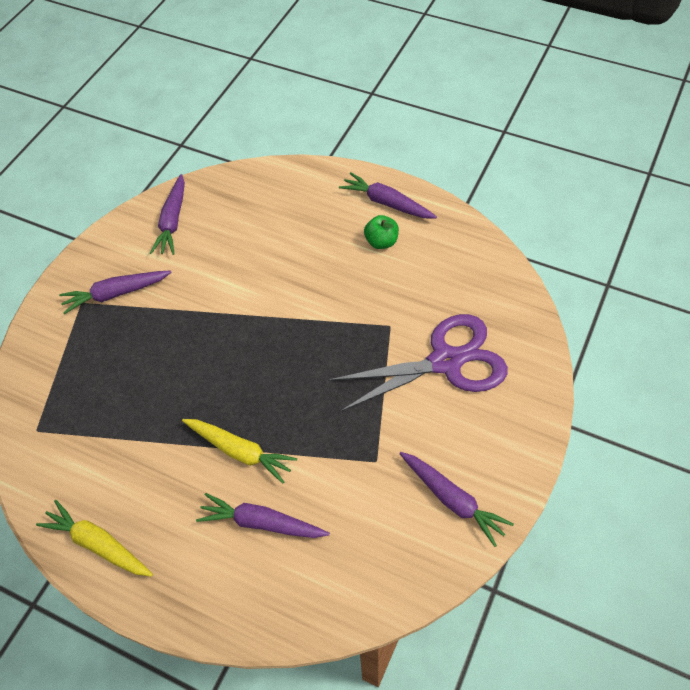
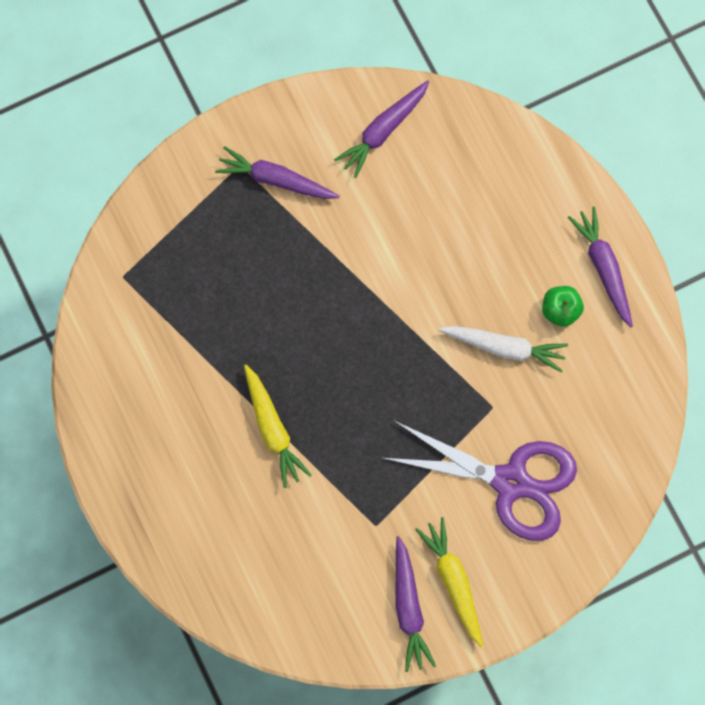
camera: 35 degrees right, 20 degrees up
(98, 544) = (109, 423): yellow carrot -> yellow carrot (453, 581)
(261, 523) = (245, 505): purple carrot -> none
(365, 286) = (504, 347): none -> white carrot

